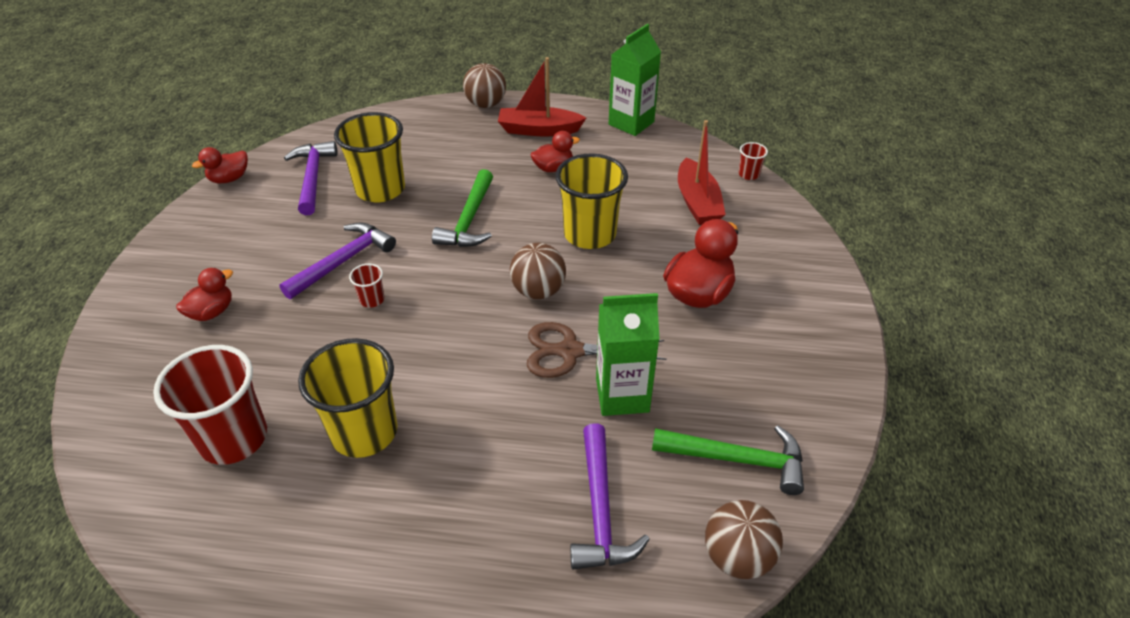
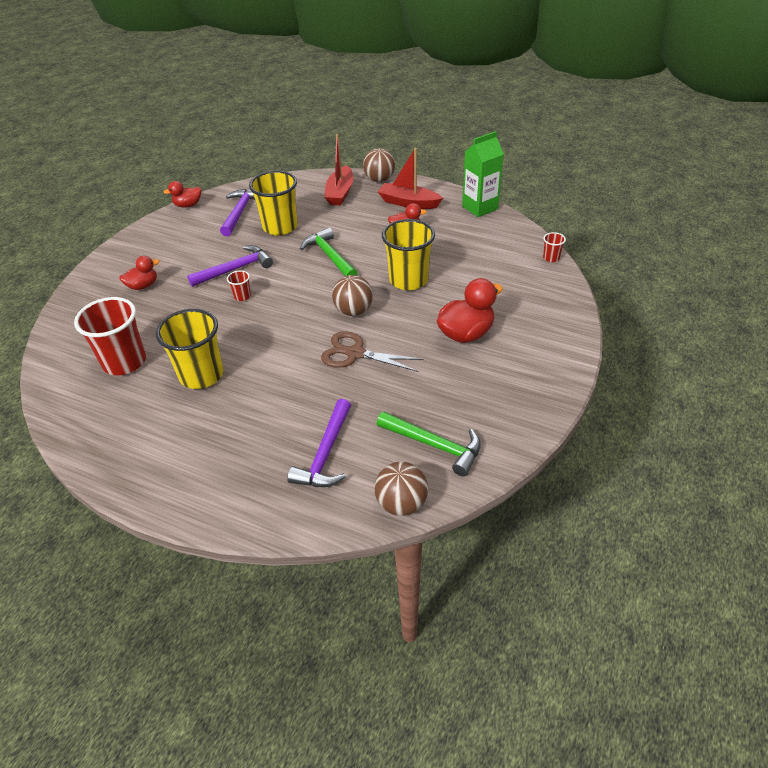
camera: 20 degrees right, 0 degrees up
(469, 220) = (330, 256): green hammer -> green hammer turned 120 degrees clockwise
(622, 395) = (376, 388): green carton -> none
(697, 202) = (500, 271): red boat -> red boat (340, 193)

